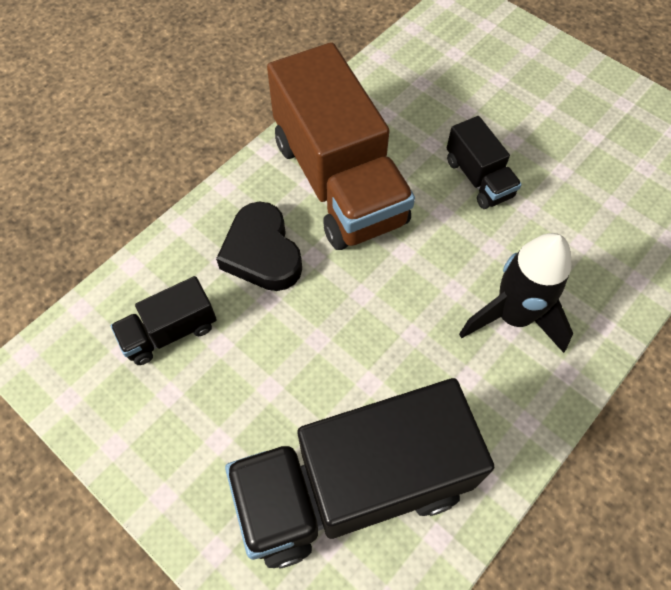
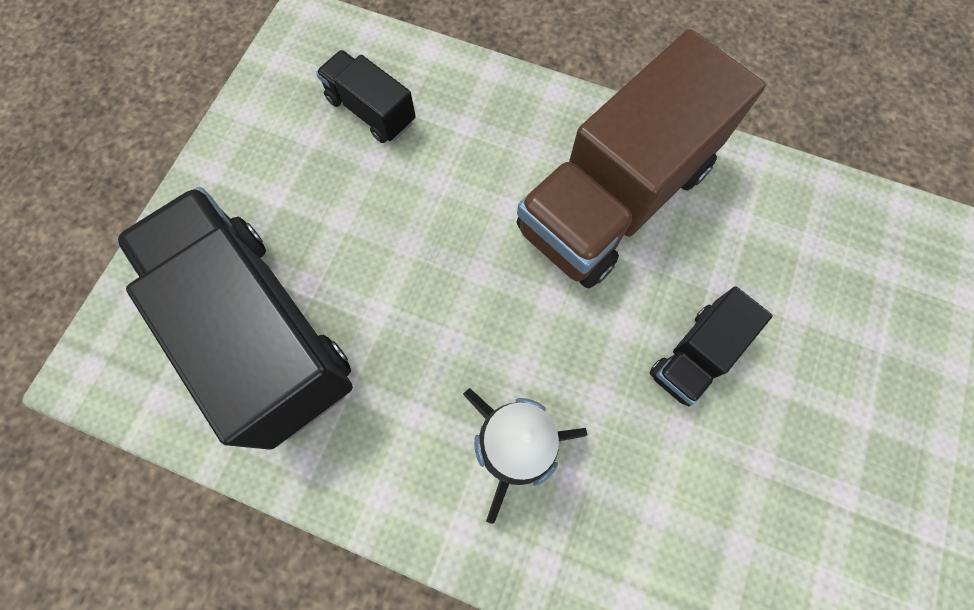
camera: 70 degrees right, 10 degrees up
(262, 253) = (489, 156): black heart -> none

